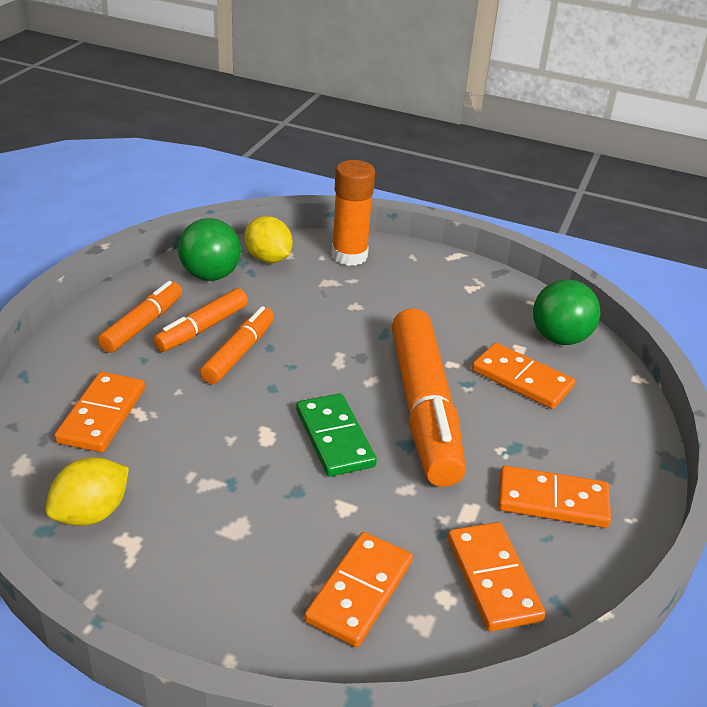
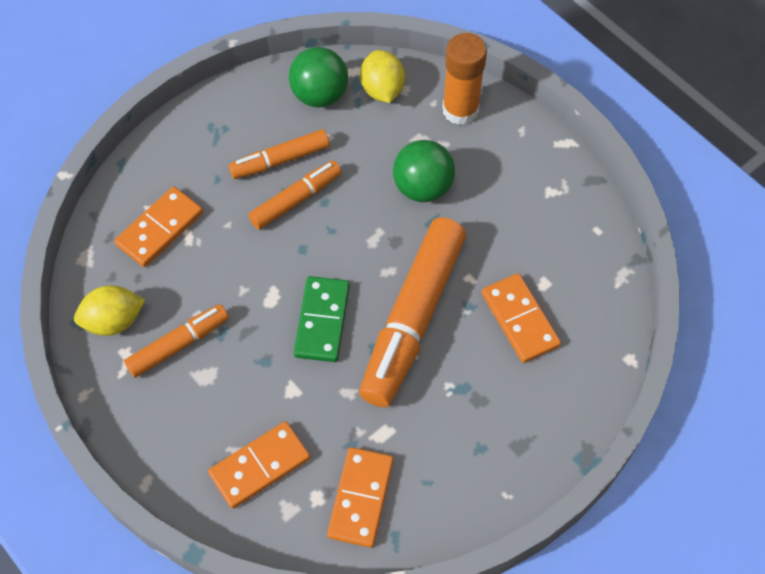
camera: 30 degrees right, 25 degrees up
(143, 325) = (234, 138): orange marker -> orange marker (178, 344)
(552, 501) = (455, 452): orange domino -> none
(559, 338) = (591, 285): green ball -> green ball (422, 187)

